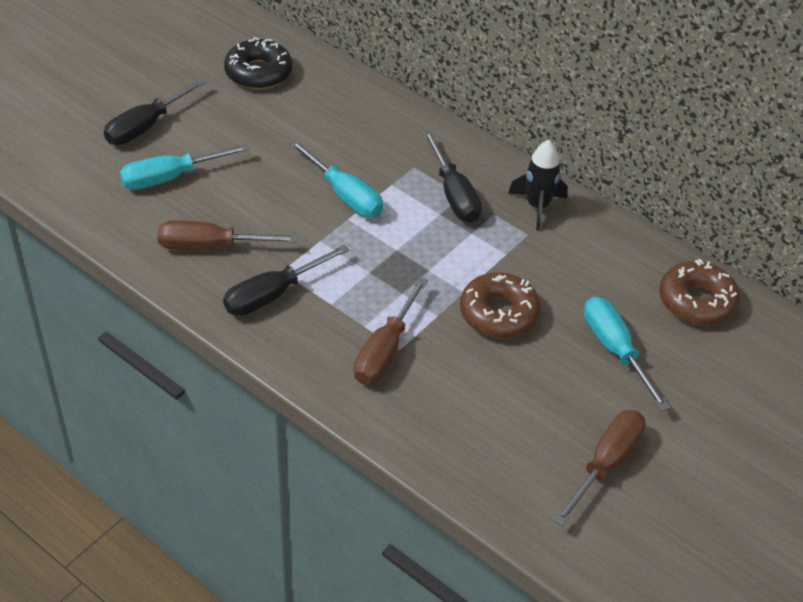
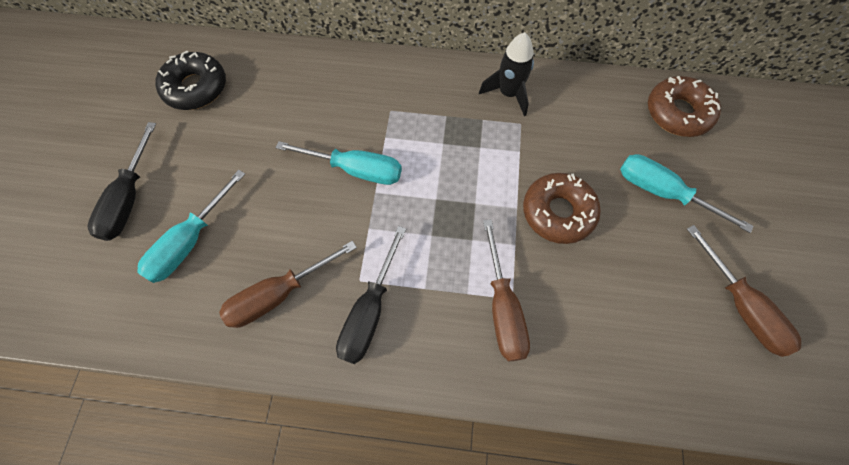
camera: 30 degrees left, 20 degrees up
(453, 194) = (440, 118): black screwdriver -> none
(605, 464) = (740, 306): brown screwdriver -> brown screwdriver turned 150 degrees clockwise

